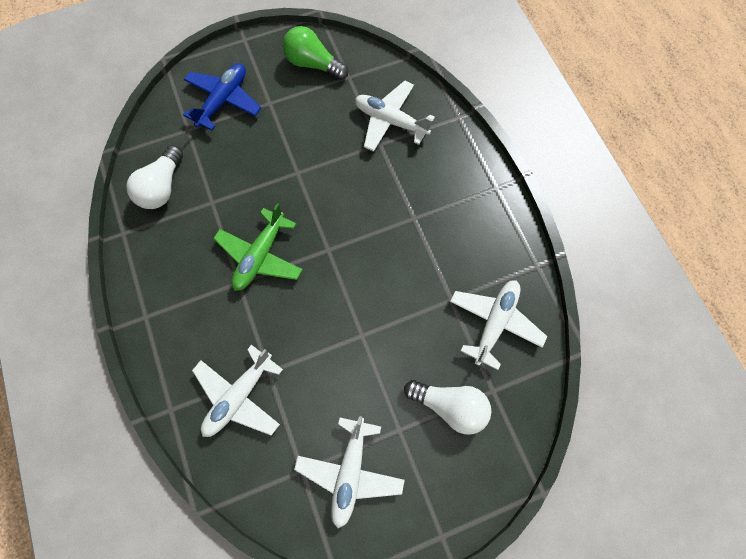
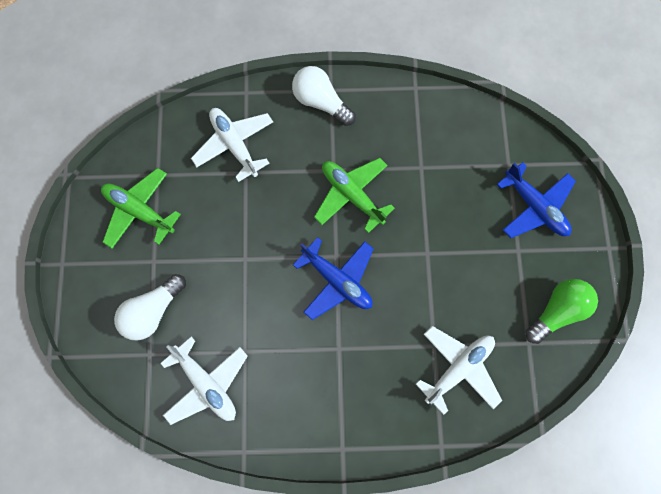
camera: 110 degrees right, 5 degrees up
(162, 187) = (451, 129): white light bulb -> white light bulb (321, 102)
(350, 472) = (140, 211): white plane -> green plane
(351, 240) = (337, 280): none -> blue plane

